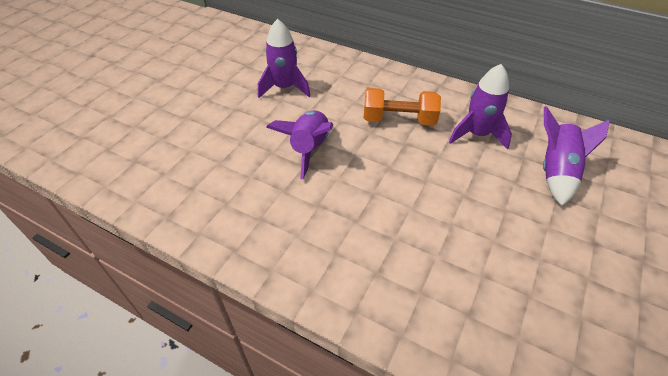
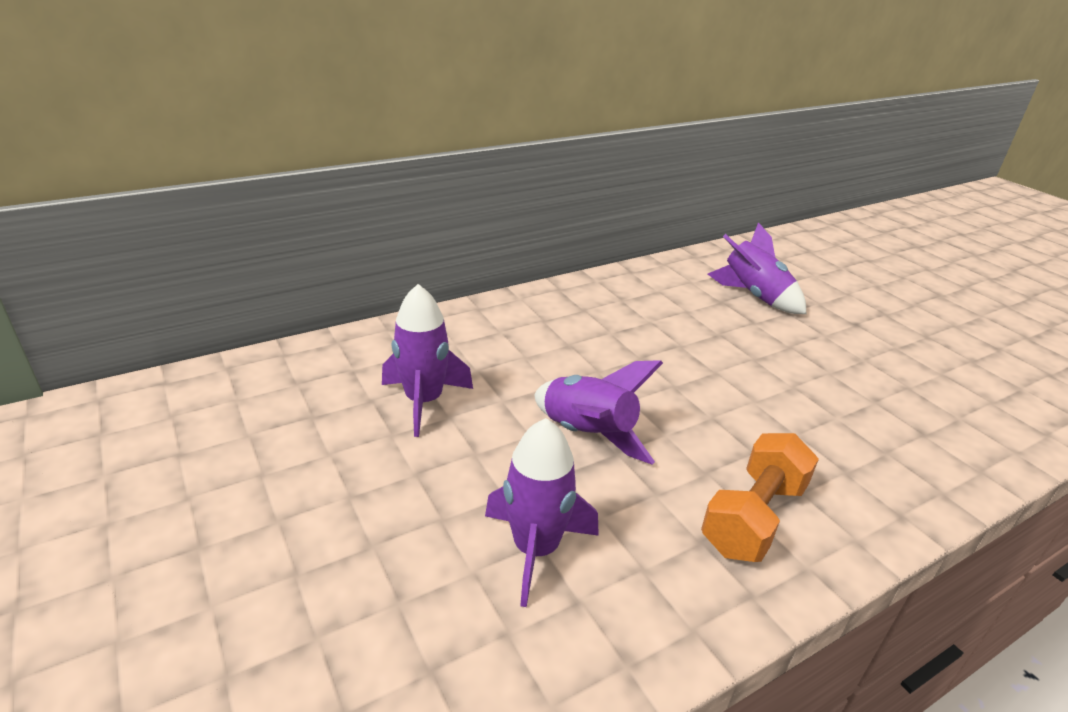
camera: 60 degrees left, 15 degrees down
(399, 120) = (595, 342): orange dumbbell -> orange dumbbell (753, 517)
(477, 134) = (666, 308): purple rocket -> purple rocket (535, 549)

